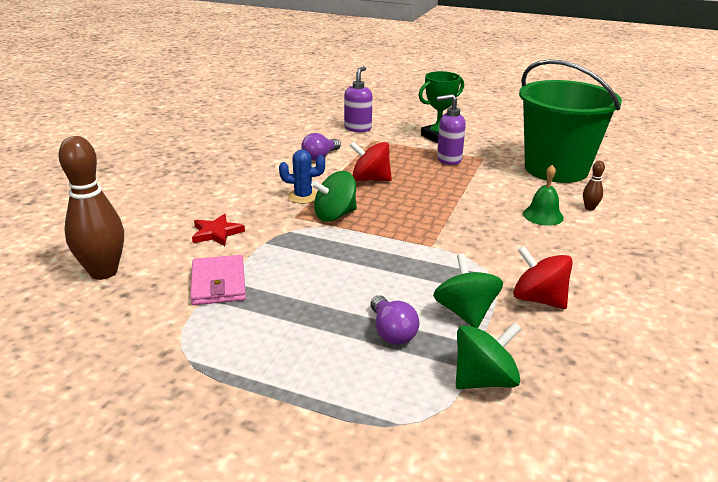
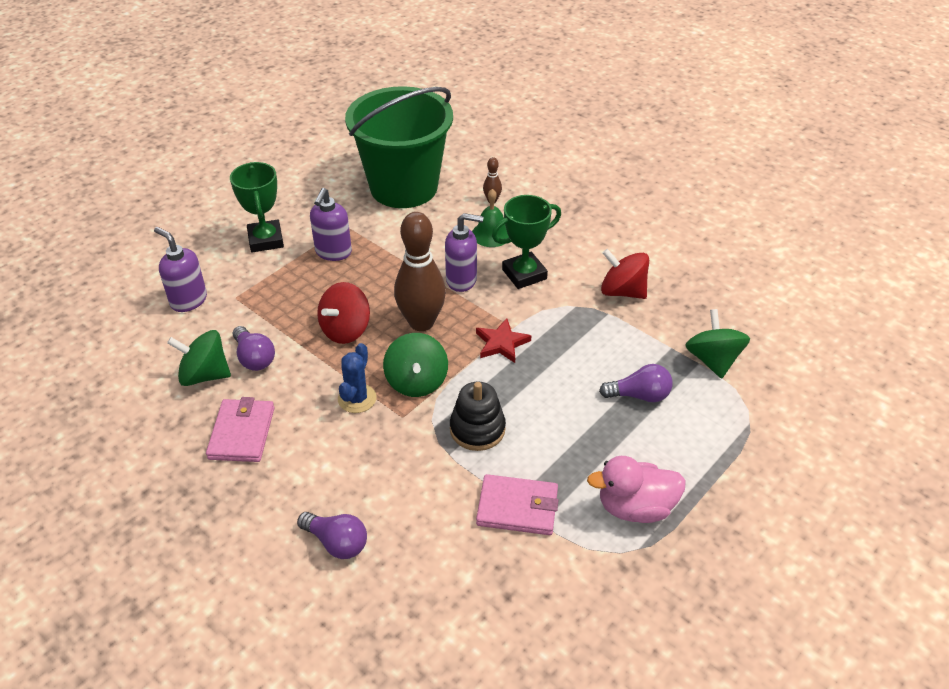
camera: 70 degrees left, 15 degrees up
(103, 272) = (452, 616): brown bowling pin -> brown bowling pin (421, 322)
(165, 216) = (337, 543): none -> purple light bulb
(217, 233) = (407, 494): red star -> red star (501, 343)
(238, 350) = (635, 507): none -> pink duck
(250, 167) = (242, 433): none -> pink wallet
(298, 250) = (477, 429): none -> black stacking toy
(465, 312) = (626, 341): green spinning top -> green spinning top (204, 375)
(468, 213) = (462, 280): none -> purple soap dispenser
(506, 240) = (524, 274): none -> green trophy
(538, 299) = (622, 291): red spinning top -> red spinning top turned 60 degrees clockwise

